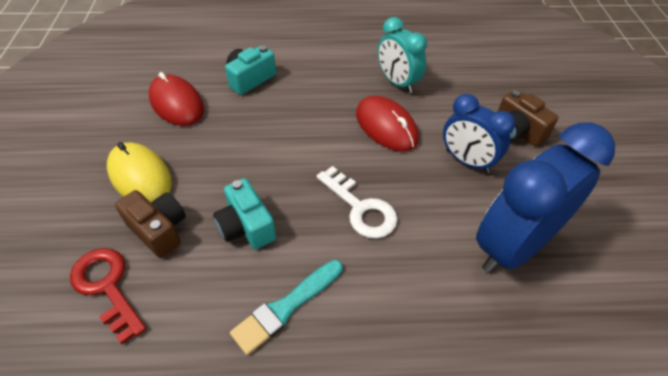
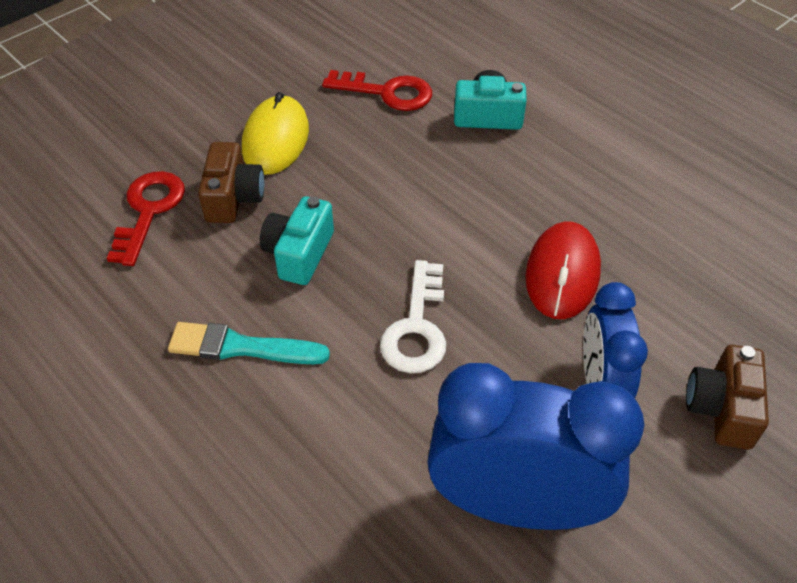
camera: 50 degrees right, 0 degrees up
(176, 103) = (387, 92): red mouse -> red key
(397, 82) = (649, 237): turquoise clock -> none

